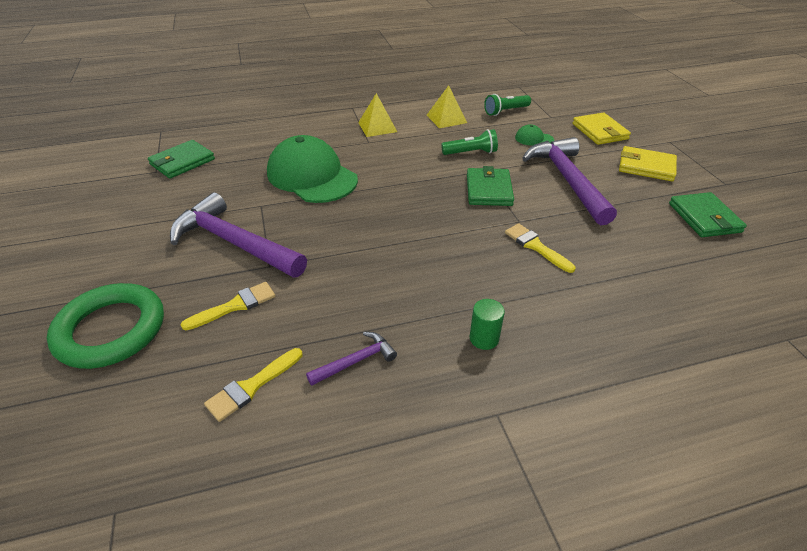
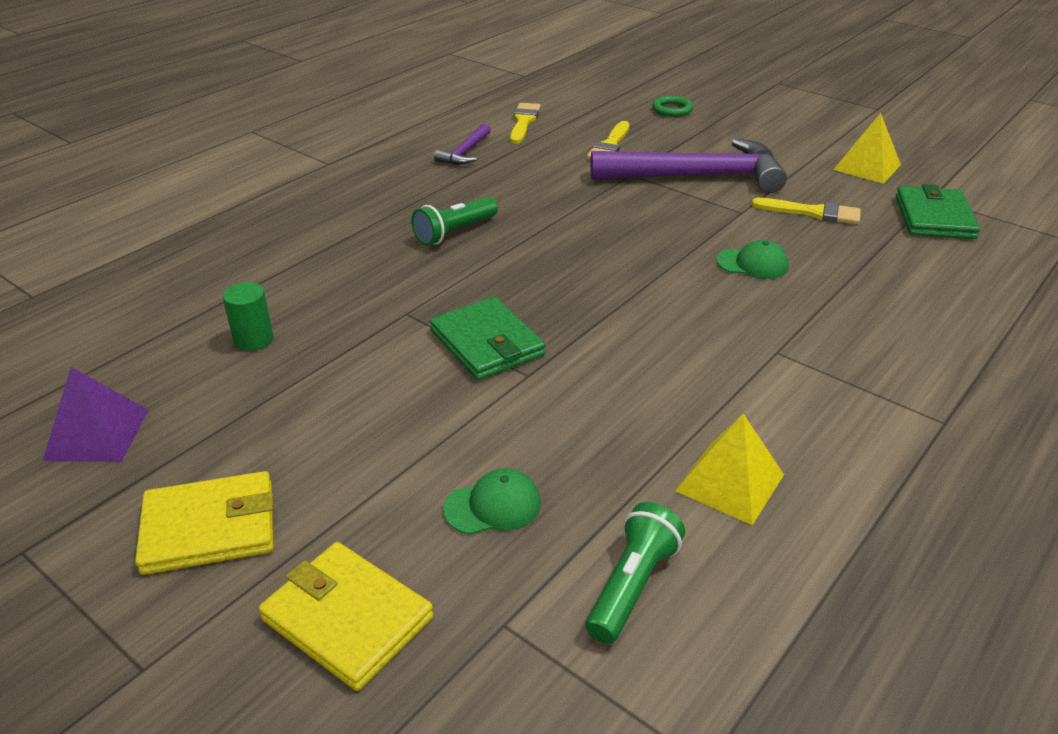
camera: 145 degrees right, 5 degrees down
(111, 330) = (672, 109): green ring -> green ring, size x0.43
(312, 176) = (752, 264): green cap -> green cap, size x0.42
(377, 127) = (816, 392): yellow pyramid -> yellow pyramid (867, 167)
(471, 153) = (583, 406): green flashlight -> green flashlight (454, 232)
(484, 338) = (368, 195): green cylinder -> green cylinder (253, 339)
(535, 246) = (364, 289): yellow brush -> yellow brush (813, 212)
(567, 180) = (366, 417): purple hammer -> none
(704, 218) = (97, 434): green wallet -> purple pyramid

